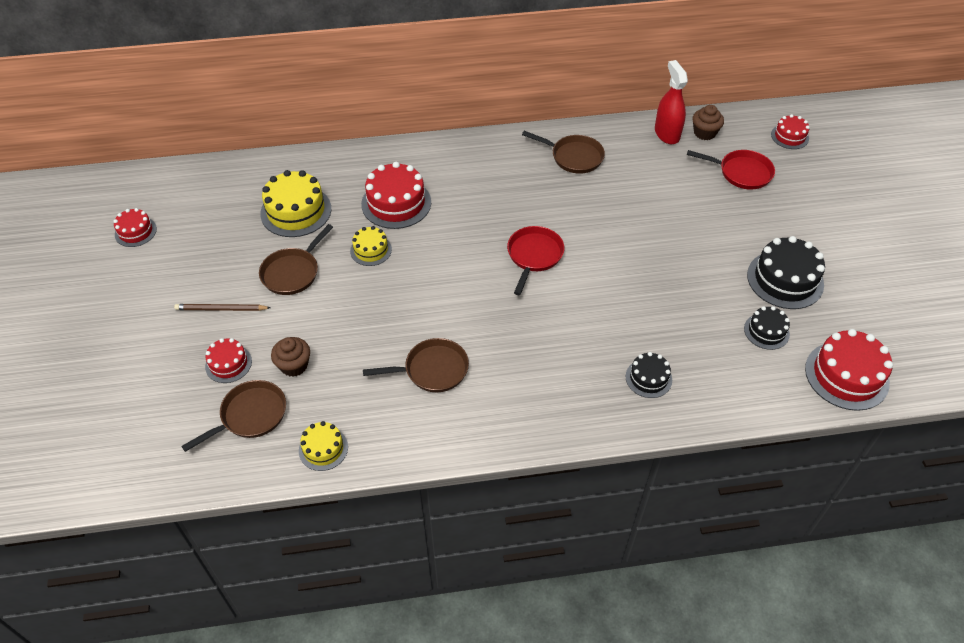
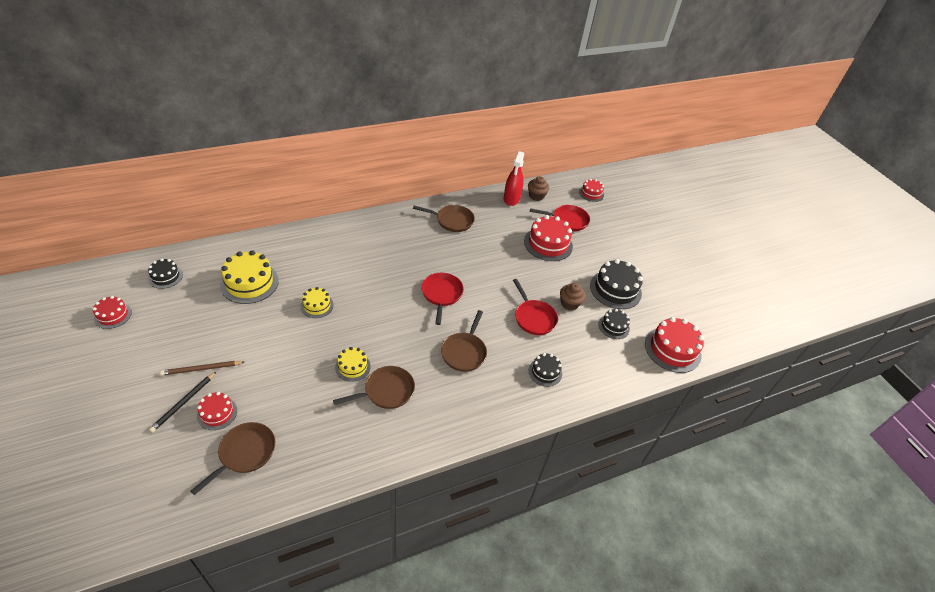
camera: 20 degrees left, 5 degrees down
(194, 345) = (183, 403): none -> black pencil
(201, 192) = (165, 277): none -> black cake
(293, 272) = (257, 331): brown pan -> brown pan (464, 352)
(294, 365) = (274, 405): brown cupcake -> brown cupcake (569, 303)
(323, 449) = (313, 470): yellow cake -> yellow cake (352, 366)
(396, 203) = (329, 268): red cake -> red cake (548, 244)
(653, 303) = (533, 317): none -> red pan
(667, 134) = (511, 199): red spray bottle -> red spray bottle turned 135 degrees counterclockwise

